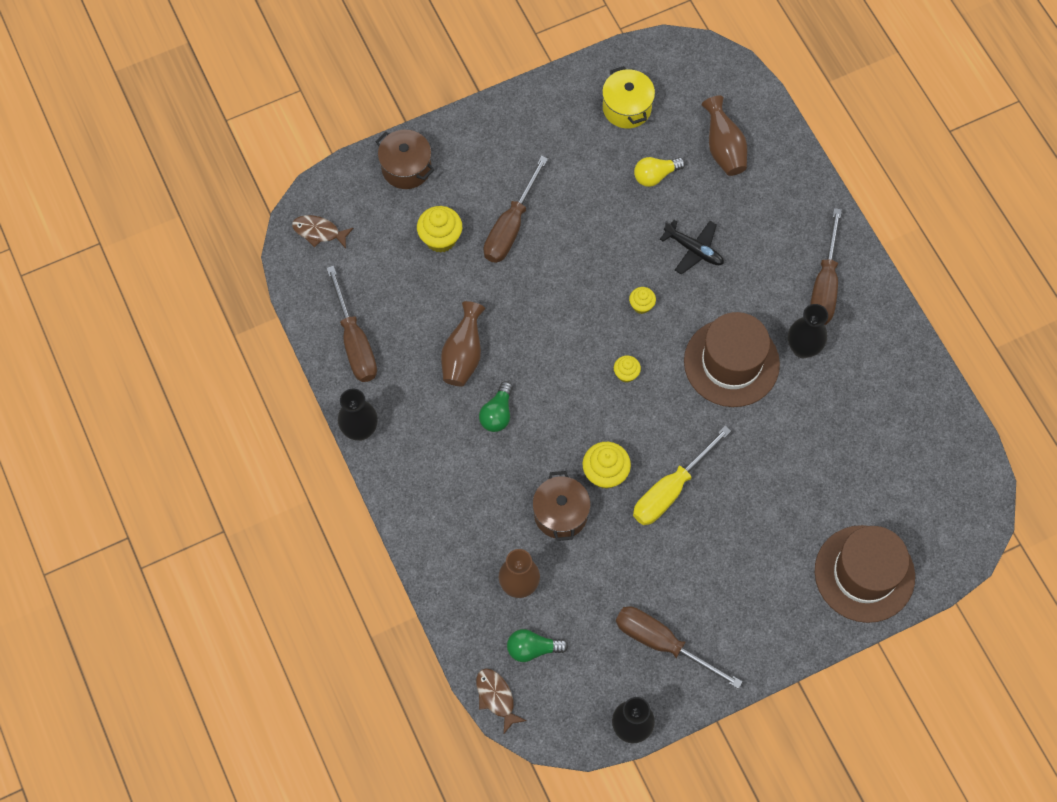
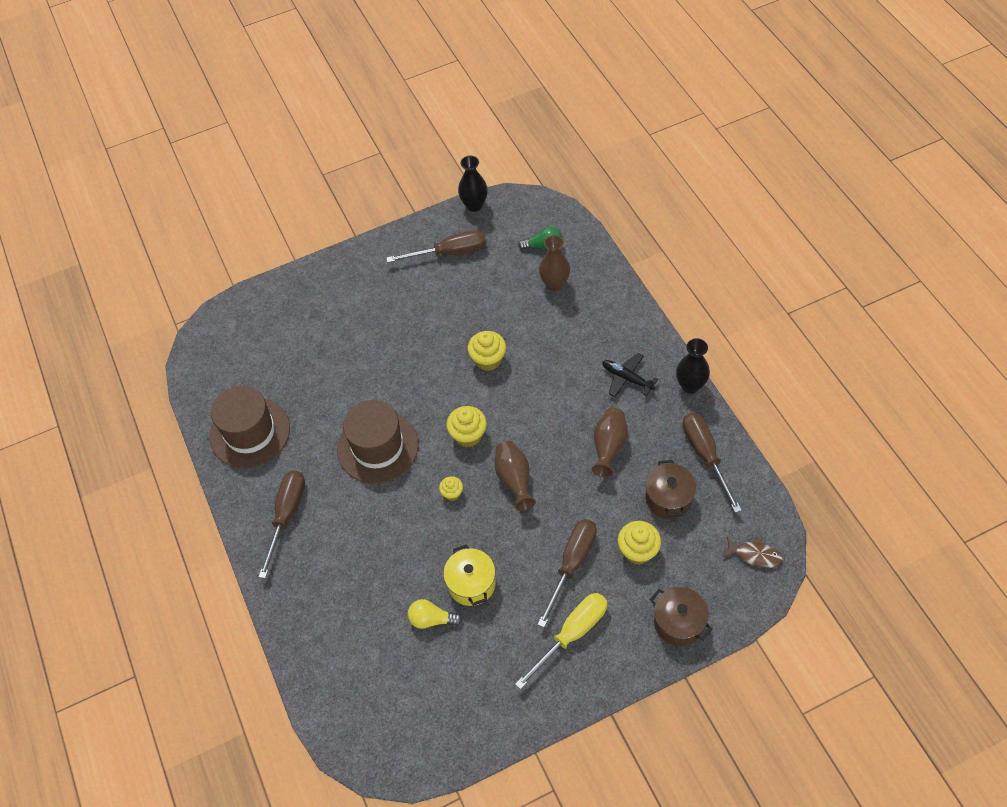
camera: 175 degrees left, 10 degrees down
(496, 697) = (569, 218): brown fish -> none
(497, 413) = (576, 401): green light bulb -> none
(560, 514) = (523, 331): brown pot -> brown pot (668, 498)
(626, 374) = (468, 435): yellow cupcake -> yellow cupcake, size x1.72
(627, 108) = (456, 695): yellow pot -> yellow pot (471, 584)
(655, 175) = (432, 619): yellow light bulb -> yellow light bulb turned 150 degrees counterclockwise
(662, 643) = (449, 252): brown screwdriver -> brown screwdriver turned 45 degrees counterclockwise
(671, 490) = (436, 350): yellow screwdriver -> yellow screwdriver (571, 634)
(694, 250) = (401, 545): black plane -> black plane (627, 378)
(723, 148) = (362, 650): brown vase -> brown vase (514, 480)
(802, 348) = (315, 460): black vase -> none
(864, 573) = (296, 299): brown hat -> brown hat (250, 432)

